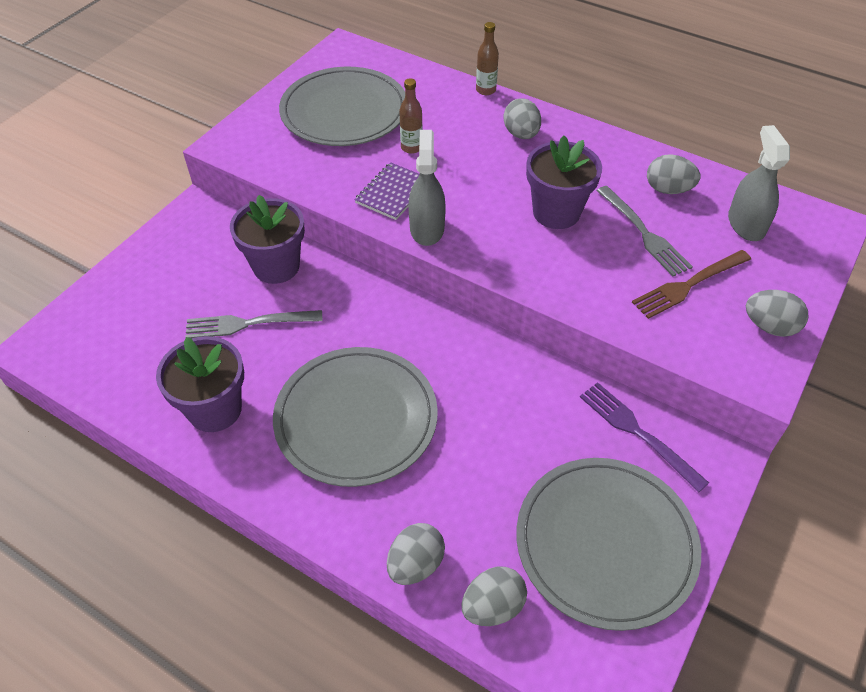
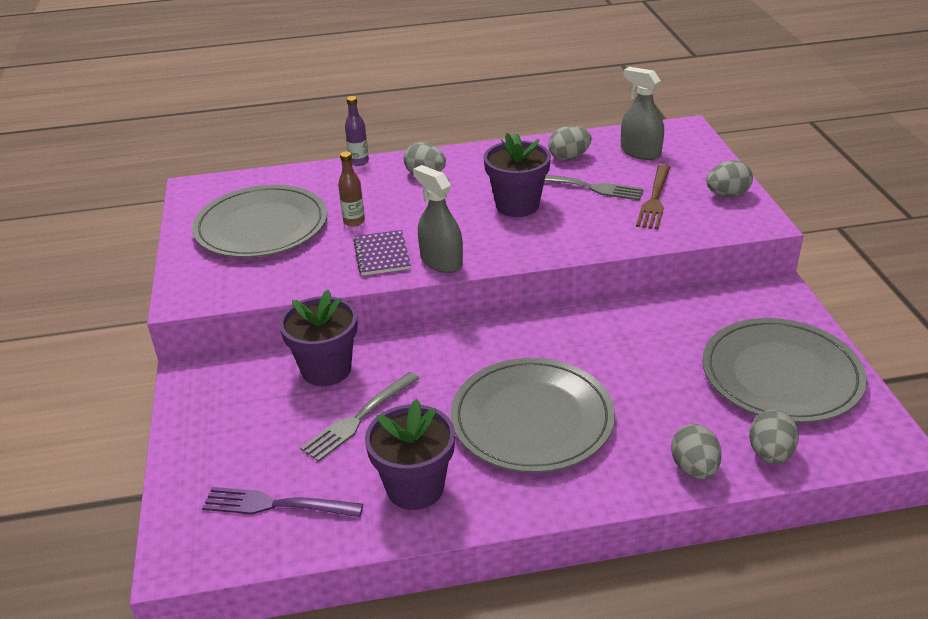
camera: 40 degrees left, 15 degrees down
(485, 90) = (359, 162): brown bottle -> purple bottle
(638, 433) = (716, 307): purple fork -> purple fork (276, 505)

